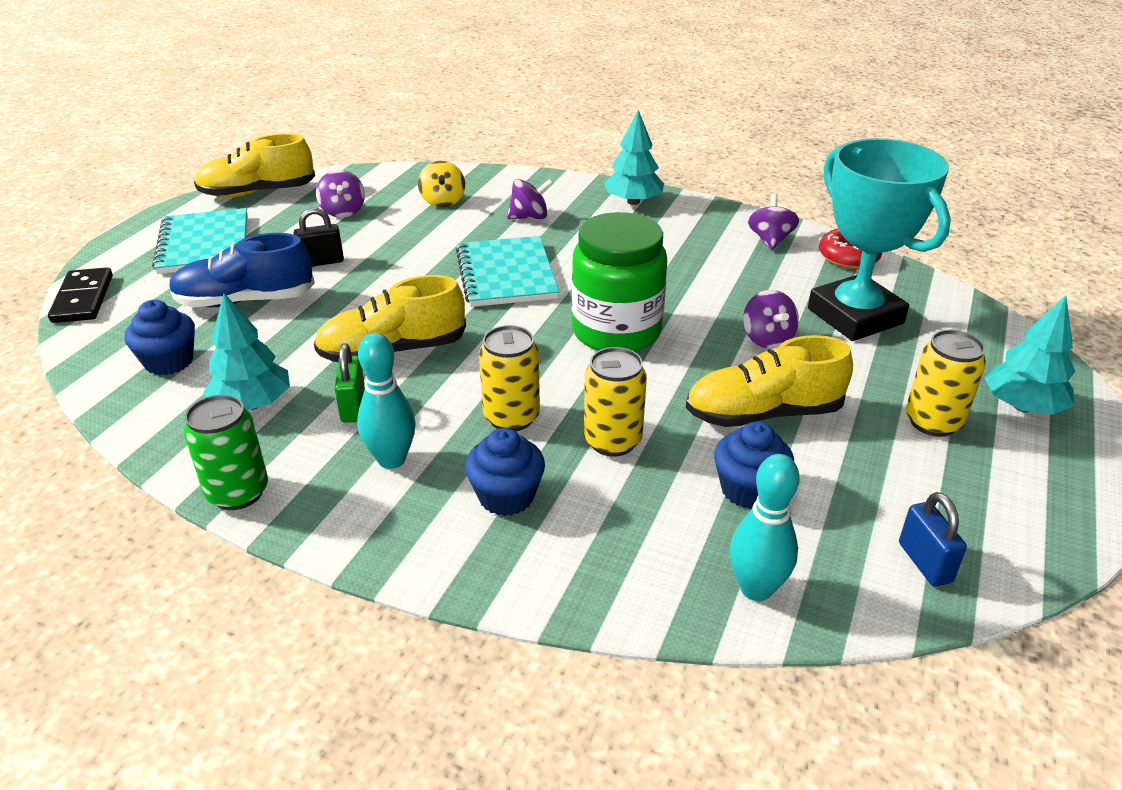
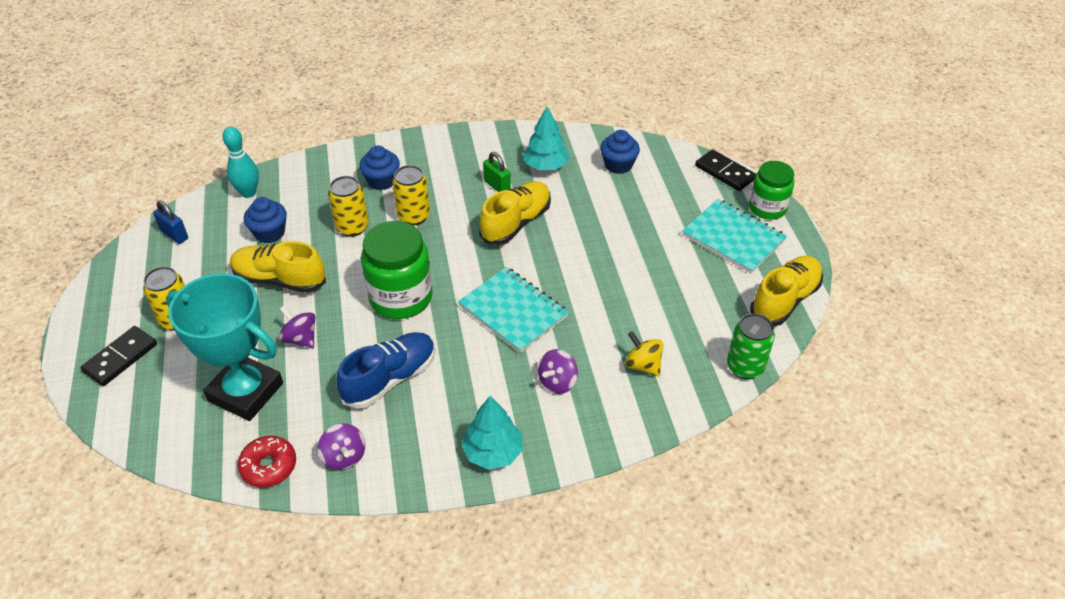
camera: 145 degrees right, 10 degrees up
(122, 252) = (767, 208): none -> green jar
(238, 492) = (497, 133): green can -> green can (745, 367)
(245, 301) = (640, 213): blue shoe -> blue shoe (390, 379)
(321, 262) = (641, 261): black padlock -> none
(343, 211) = (697, 314): purple spinning top -> none
(391, 459) = (449, 172): turquoise bowling pin -> none
(763, 413) = (280, 280): yellow shoe -> yellow shoe turned 120 degrees counterclockwise
(1022, 406) = (120, 358): turquoise tree -> black domino

